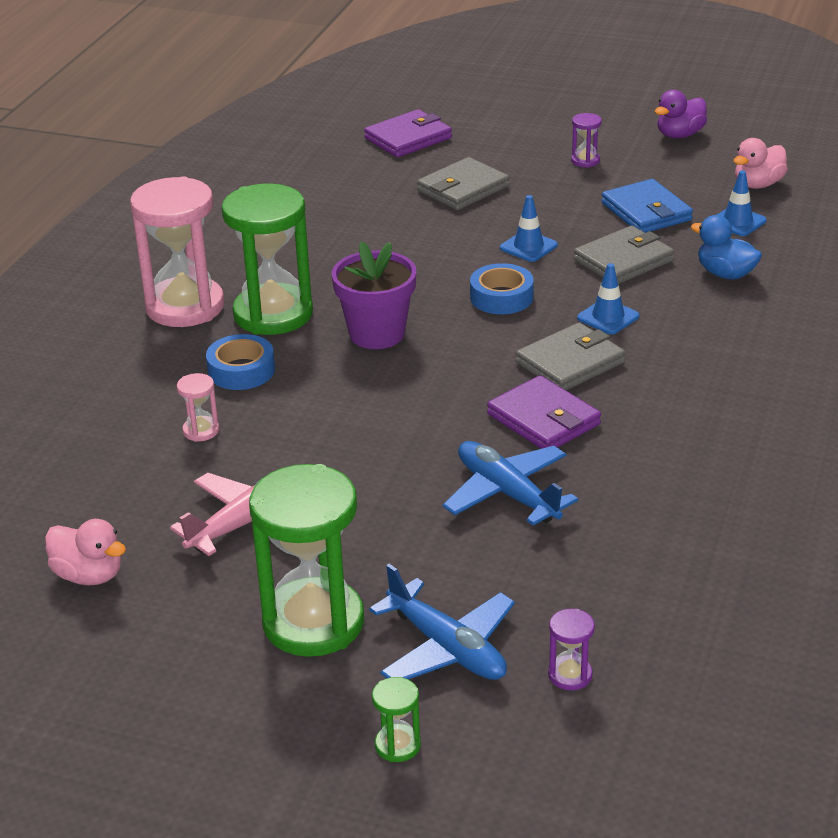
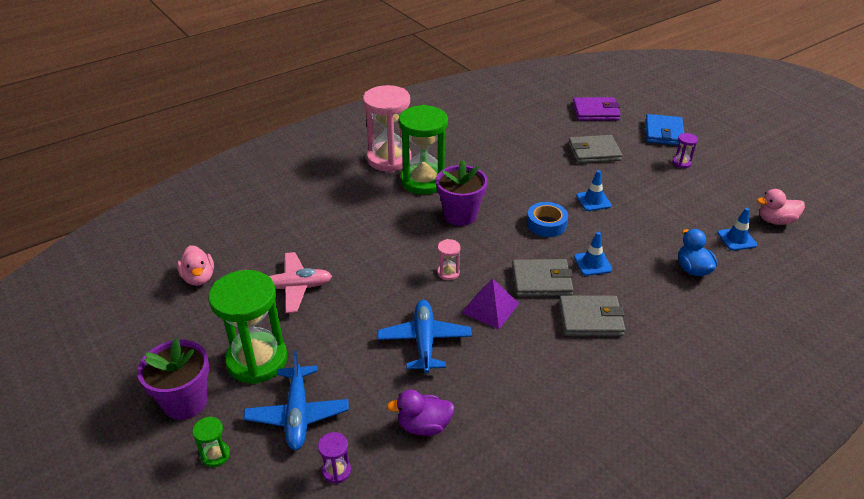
camera: 35 degrees right, 5 degrees up
(201, 431) = (324, 228): pink hourglass -> pink hourglass (448, 273)
(241, 370) = (376, 205): blue tape -> none
(275, 717) = (185, 402): none -> purple flower pot
(543, 419) = (490, 307): purple wallet -> purple pyramid
(623, 260) = (639, 233): grey wallet -> grey wallet (590, 319)
(646, 212) = (685, 209): blue wallet -> blue wallet (663, 133)
(679, 135) = (757, 169): purple duck -> purple duck (424, 426)

